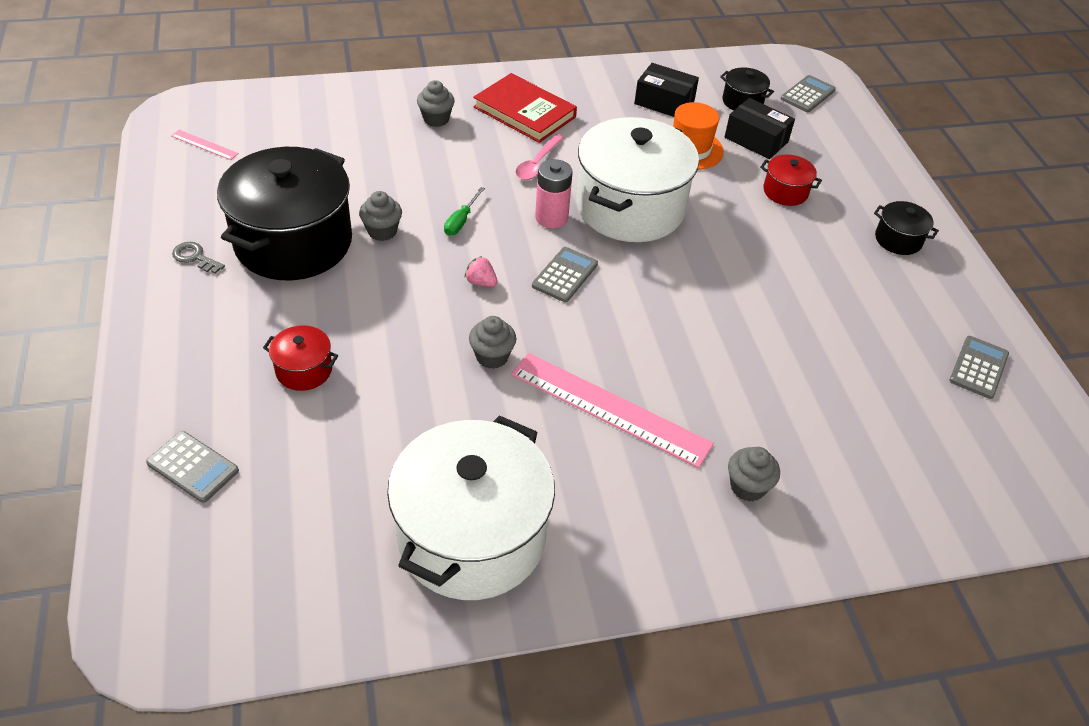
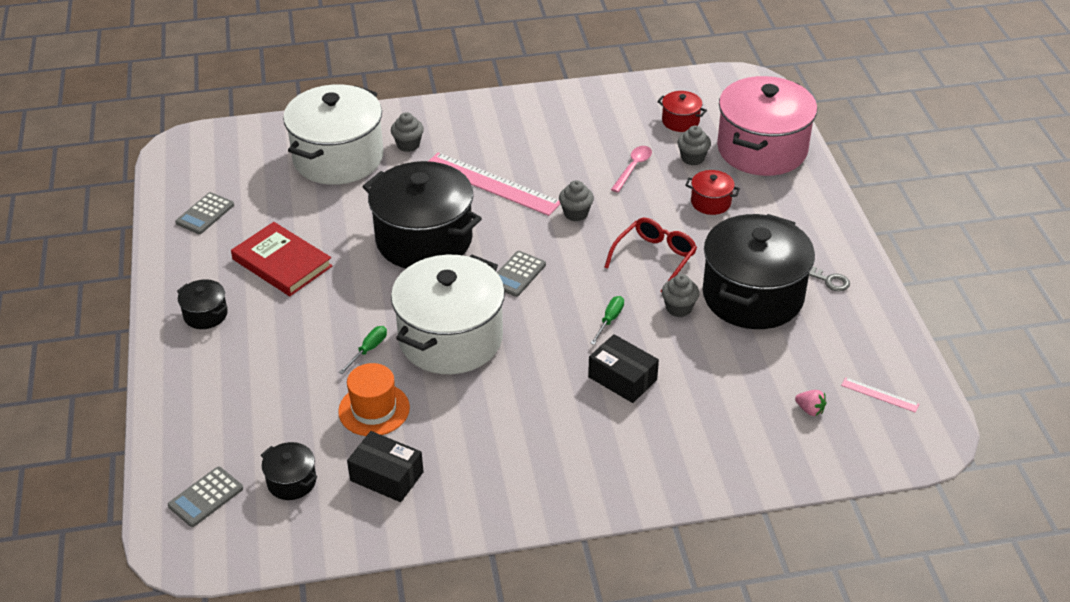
camera: 175 degrees left, 5 degrees down
(193, 467) = (762, 149): grey calculator -> pink pot
(398, 290) = (654, 258): none -> red glasses
(436, 119) = (649, 439): grey cupcake -> grey cupcake (692, 158)
(471, 536) = (583, 121): white pot -> white pot (338, 158)
(481, 282) = (588, 267): pink strawberry -> pink strawberry (810, 410)
(524, 112) = (551, 453): red book -> red book (282, 263)
(537, 163) = (538, 385): pink spoon -> pink spoon (633, 168)
(551, 218) = (526, 326): pink battery -> none
(684, 323) = (424, 240): none -> black pot
(712, 200) = (368, 350): none -> green screwdriver
(756, 140) = (296, 425): black box -> black box (622, 378)
(785, 192) = (291, 361): red pot -> red pot (680, 121)

